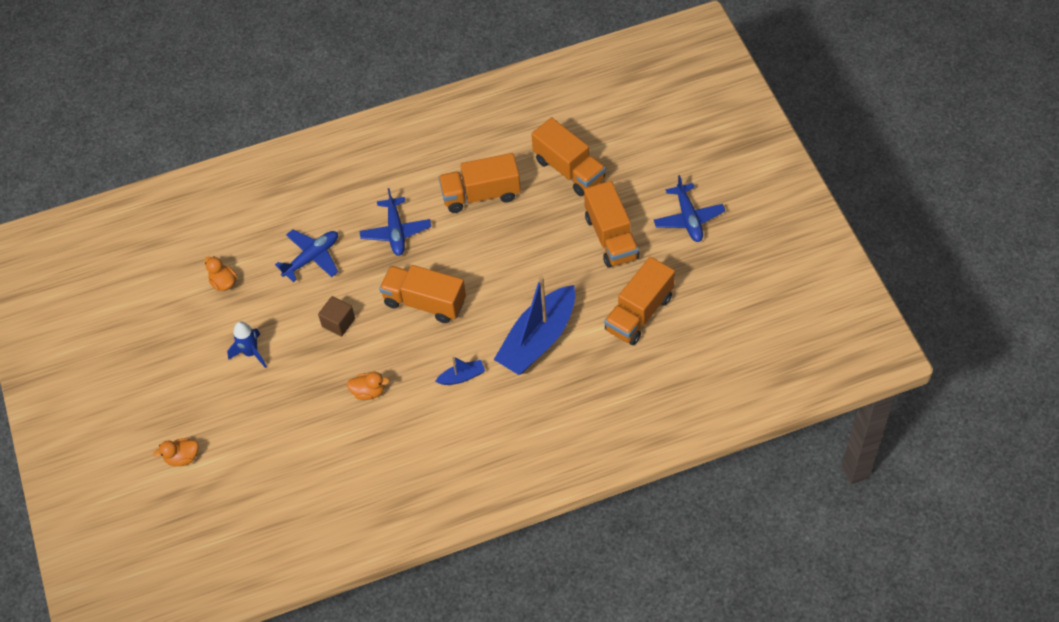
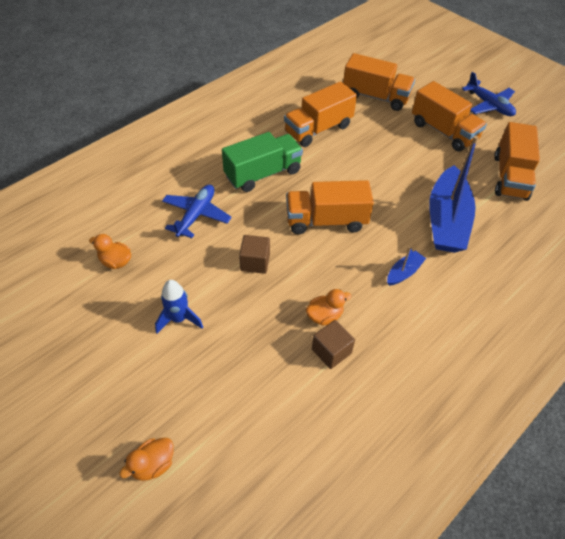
camera: 30 degrees left, 5 degrees down
(356, 423) = (331, 351): none -> brown cube
(396, 232) = (263, 174): blue plane -> green truck

